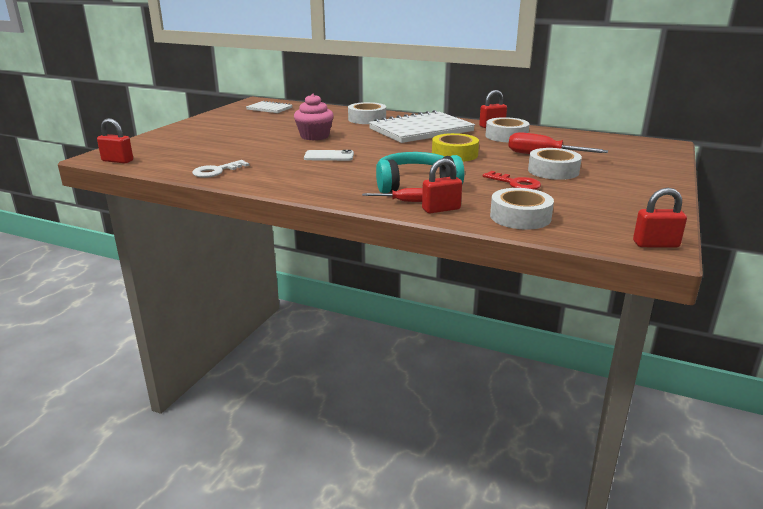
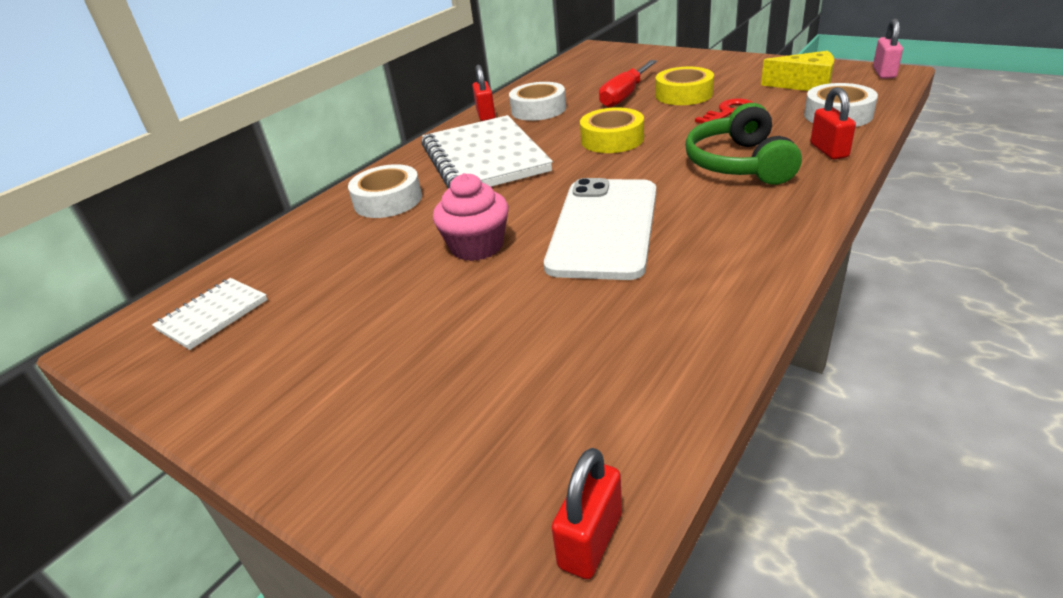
camera: 75 degrees left, 10 degrees up
(216, 171) = (684, 344): white key -> none
(329, 156) = (604, 228): white phone -> white phone, size x2.14
(403, 201) = (809, 171): red screwdriver -> none
(415, 184) = (739, 164): turquoise headphones -> green headphones
(553, 171) = (683, 94): white tape -> yellow tape
(598, 210) = (805, 85): none -> yellow cheese
(655, 244) = (884, 73): red padlock -> pink padlock

